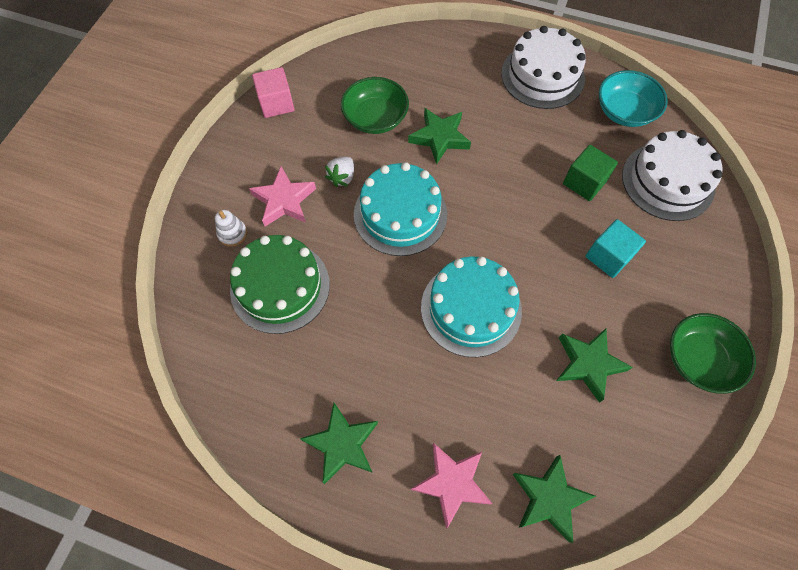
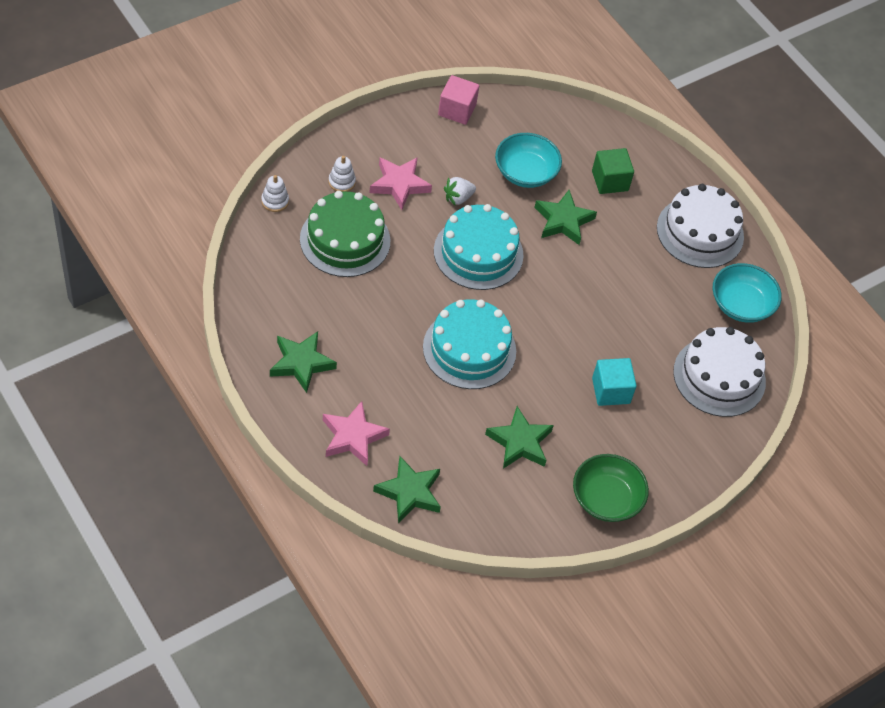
camera: 30 degrees right, 10 degrees down
(186, 296) = (275, 201): none -> white stacking toy
(375, 118) = (525, 172): green bowl -> turquoise bowl
(584, 182) = (648, 330): green cube -> green cube (610, 181)

